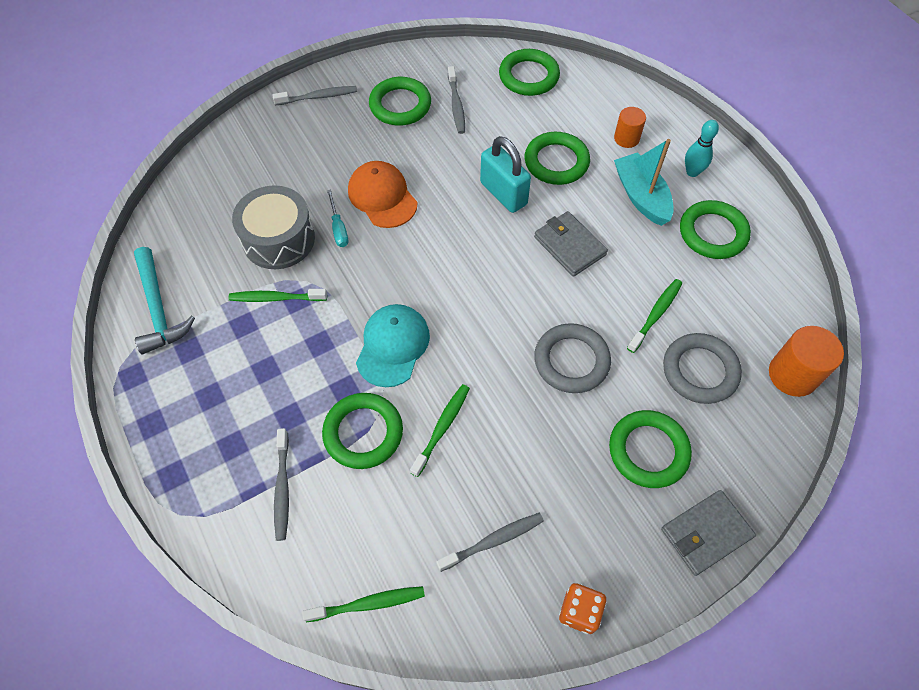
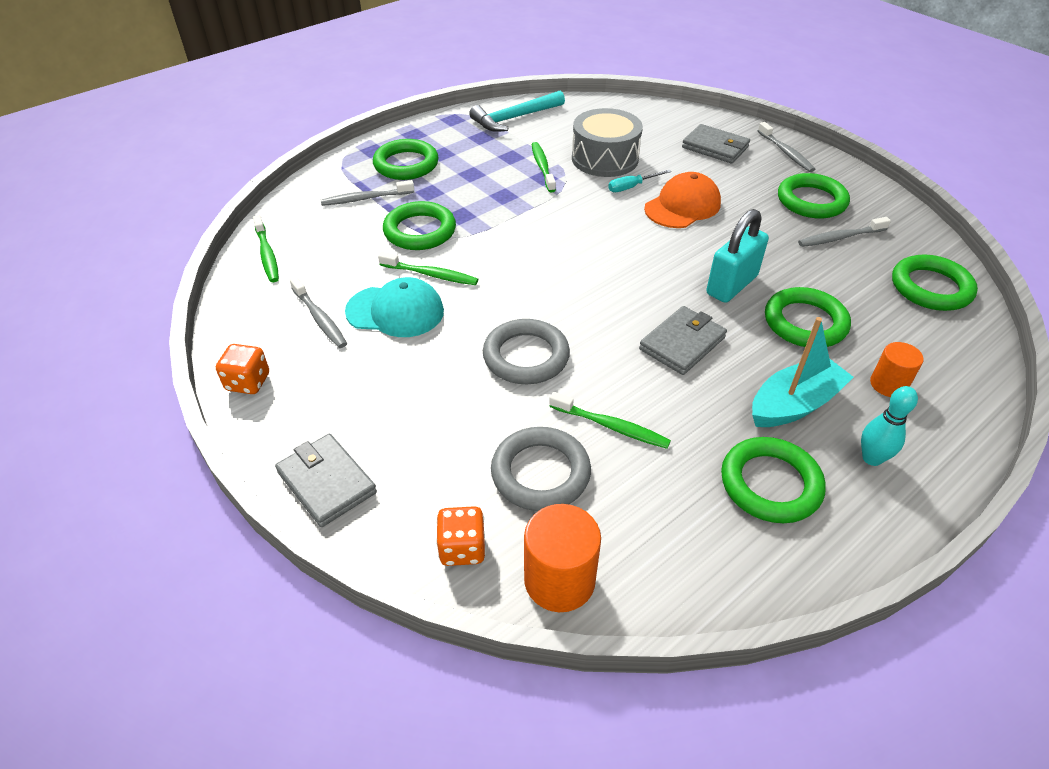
camera: 80 degrees right, 15 degrees down
(290, 145) = (715, 147): none -> grey wallet
(393, 346) = (511, 235): turquoise cap -> turquoise cap (395, 311)
(648, 451) = (424, 427): green ring -> green ring (406, 164)
(768, 434) = (462, 548): none -> orange dice

